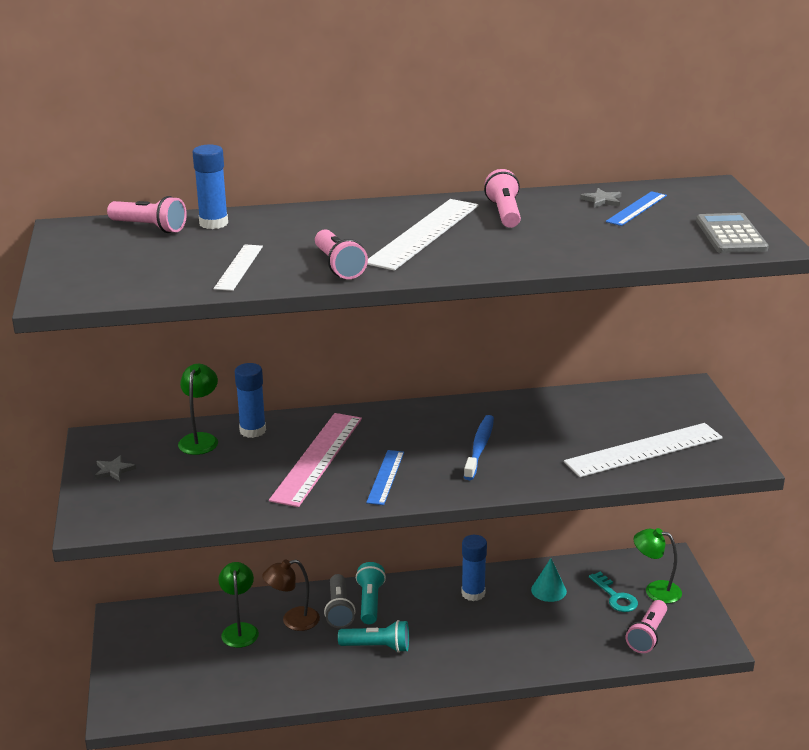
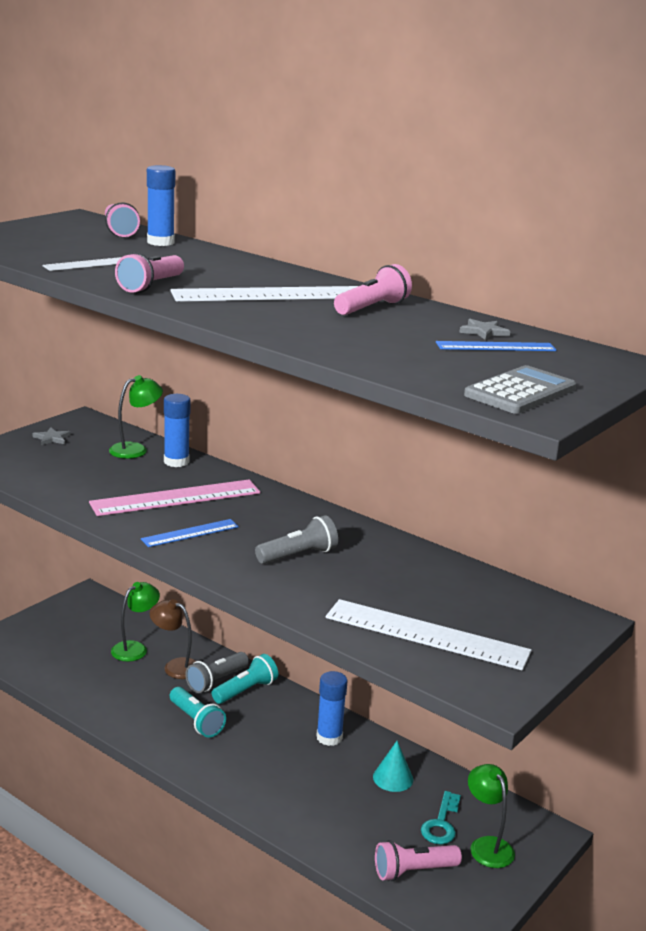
camera: 45 degrees right, 5 degrees down
(479, 447) = (298, 555): blue toothbrush -> grey flashlight

